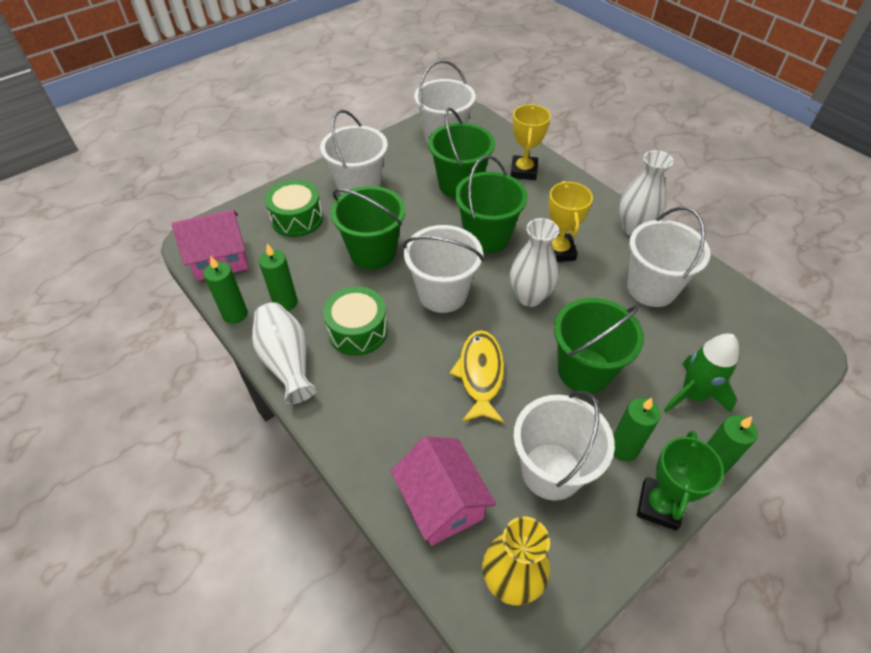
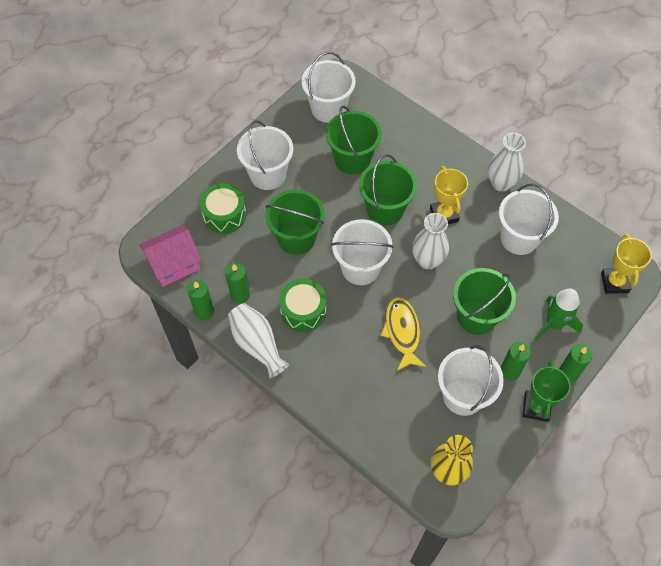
camera: 10 degrees left, 10 degrees up
(442, 502) = (394, 429): pink house -> none
(523, 171) = (404, 136): yellow trophy -> yellow trophy (614, 282)

